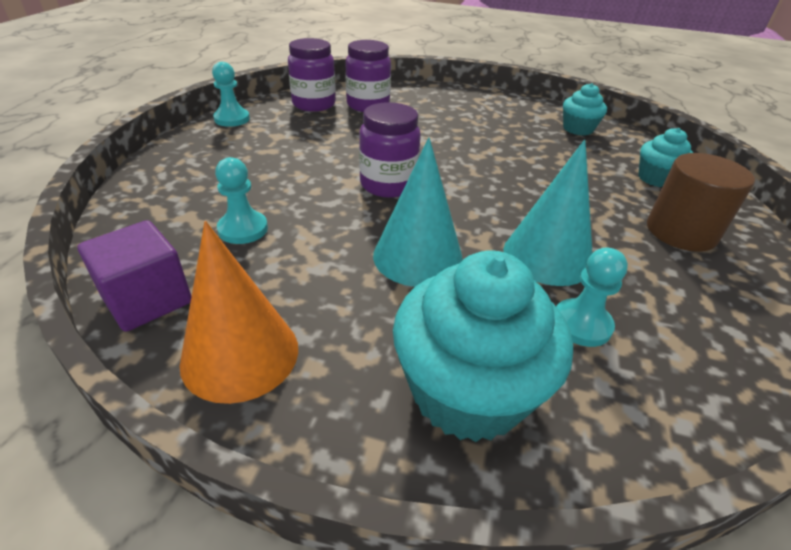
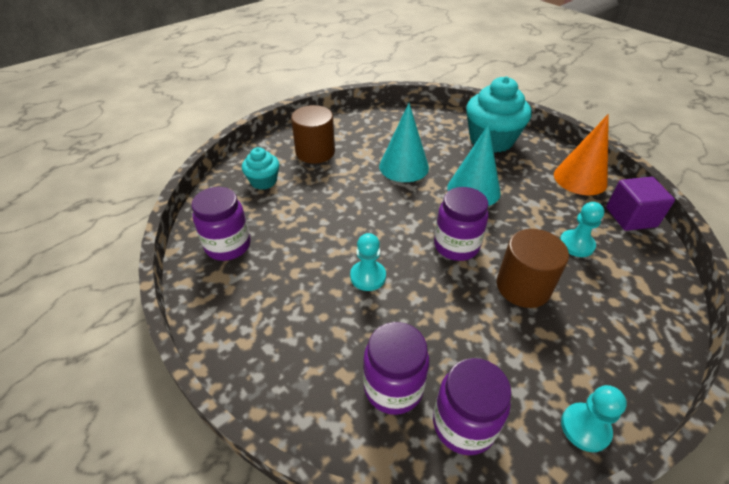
camera: 145 degrees left, 5 degrees up
(299, 173) = (523, 287): none -> brown cylinder
(578, 129) = (228, 246): turquoise cupcake -> purple jar
(581, 324) = (424, 141): turquoise pawn -> turquoise pawn (368, 276)

